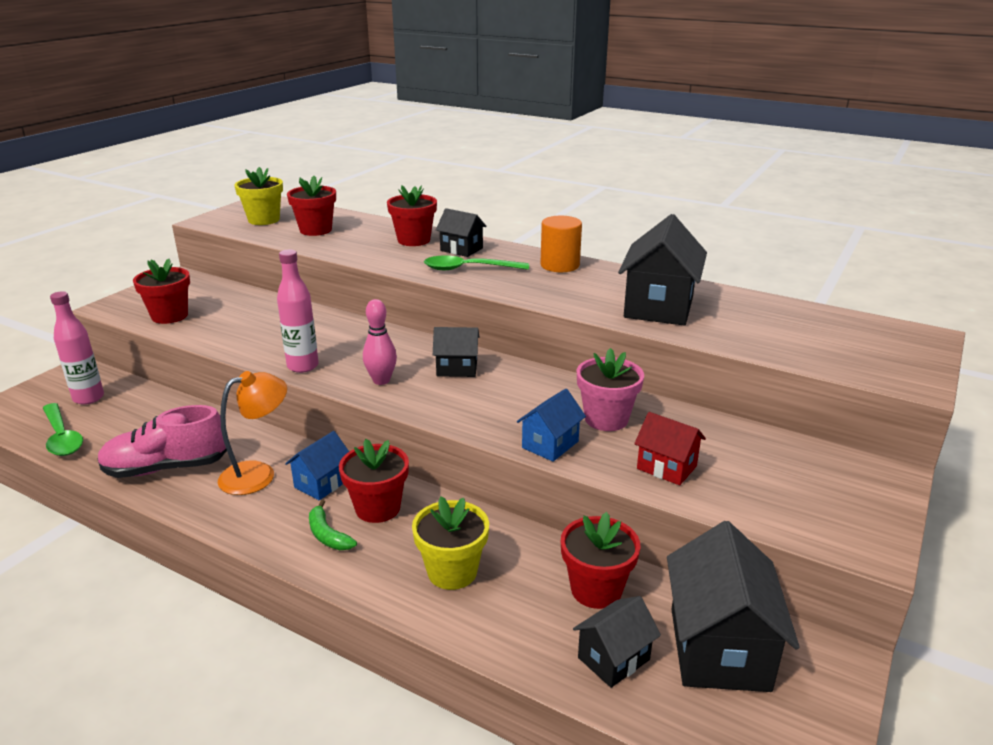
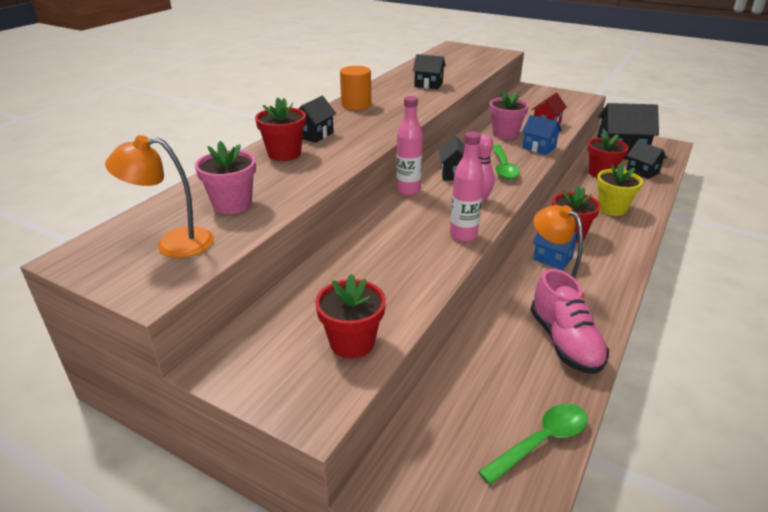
camera: 90 degrees left, 5 degrees up
(88, 398) = (454, 448): pink bottle -> pink bottle (408, 191)
(264, 220) = (173, 244): yellow flower pot -> orange lamp
(315, 230) = (232, 204): red flower pot -> pink flower pot
(327, 535) = (605, 250): green banana -> none
(468, 269) = (361, 132): green spoon -> green spoon (503, 167)
(659, 307) = (428, 85): black house -> black house, size x0.55

